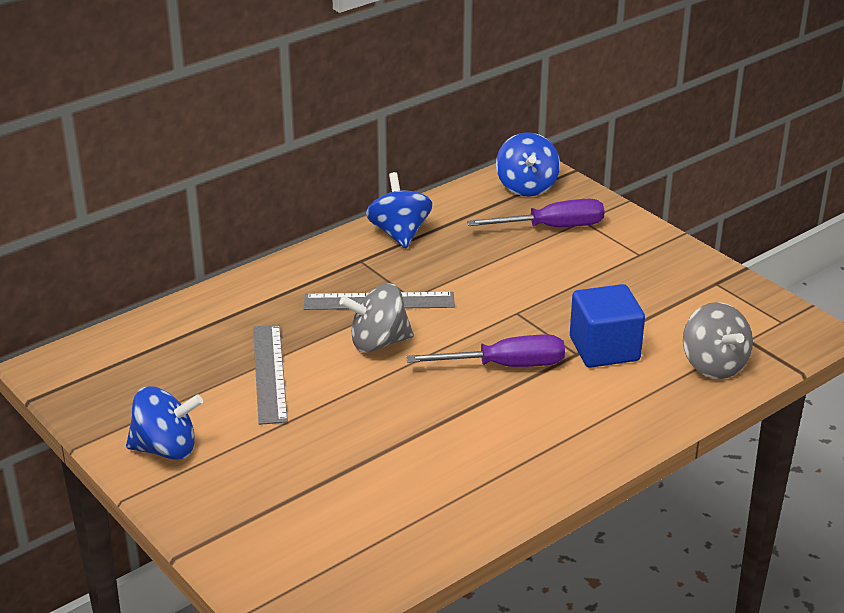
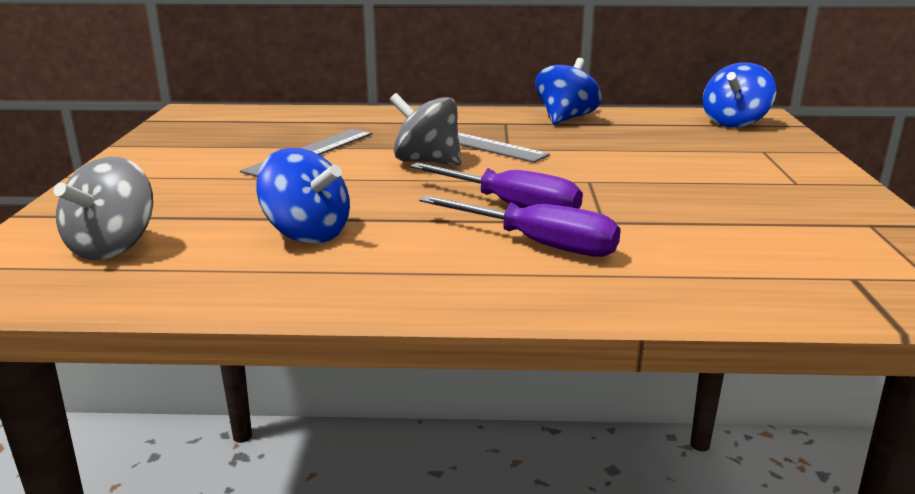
camera: 40 degrees right, 10 degrees down
(166, 449) = (155, 163): blue spinning top -> blue spinning top (307, 234)
(552, 227) = (721, 147): purple screwdriver -> purple screwdriver (538, 244)
(604, 349) = (641, 228): blue cube -> none
(713, 365) = (766, 281): grey spinning top -> grey spinning top (113, 247)

